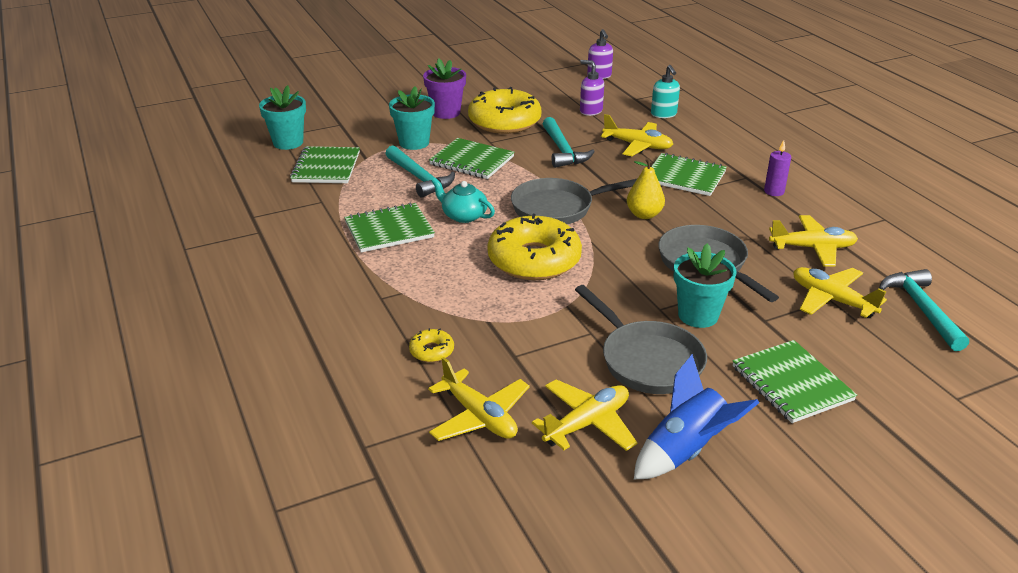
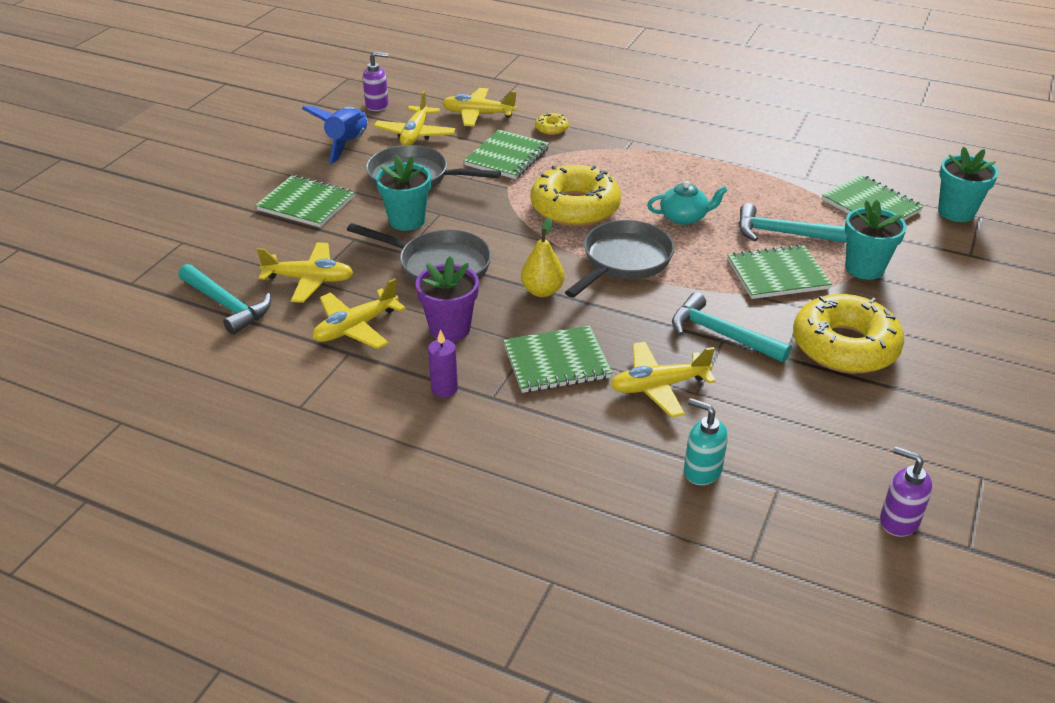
camera: 140 degrees right, 5 degrees up
(389, 230) = (714, 181): green notebook -> green notebook (507, 157)
(446, 112) = (922, 326): purple flower pot -> purple flower pot (450, 328)
(590, 111) = (791, 423): purple soap dispenser -> purple soap dispenser (377, 105)

